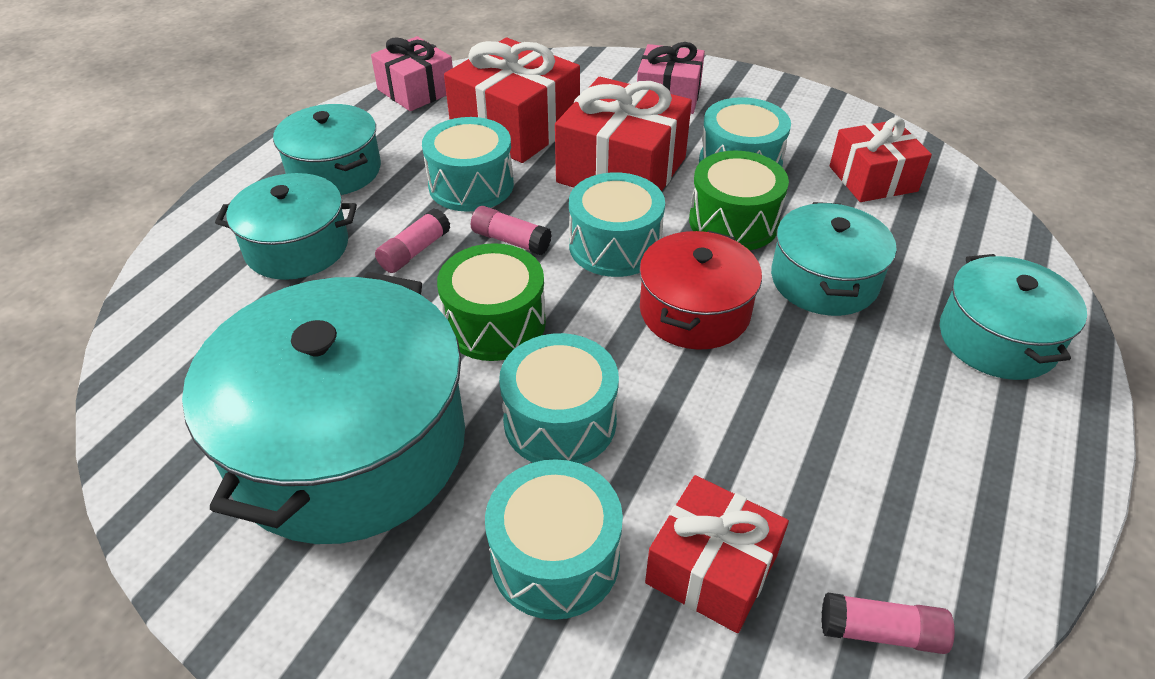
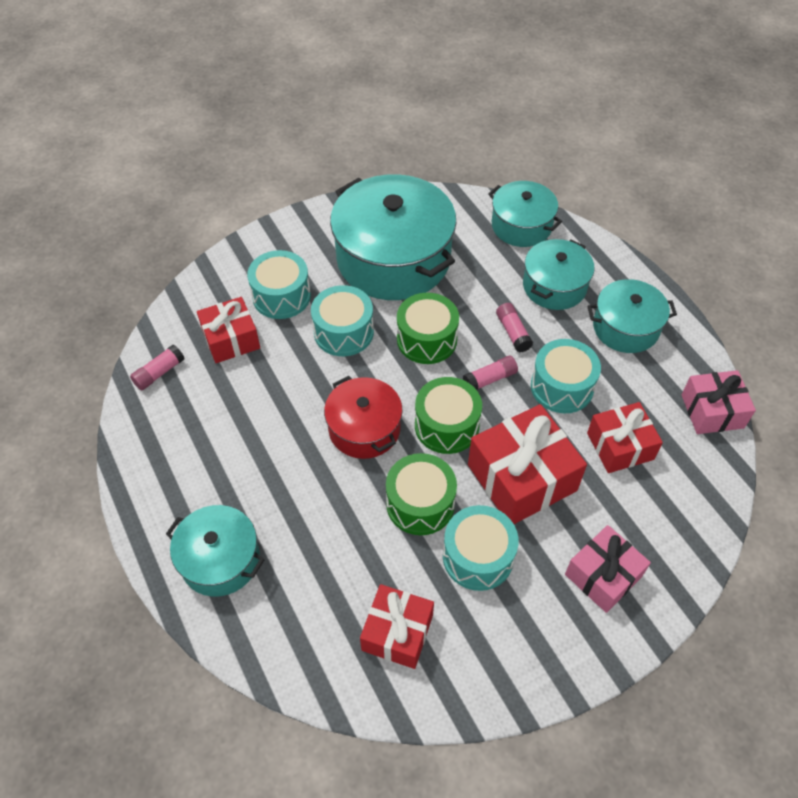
camera: 125 degrees right, 10 degrees up
(516, 127) = (620, 446): red gift -> red gift, size x0.64
(615, 246) = (446, 425): turquoise drum -> green drum
(824, 280) = (333, 511): turquoise pot -> turquoise pot (521, 226)

